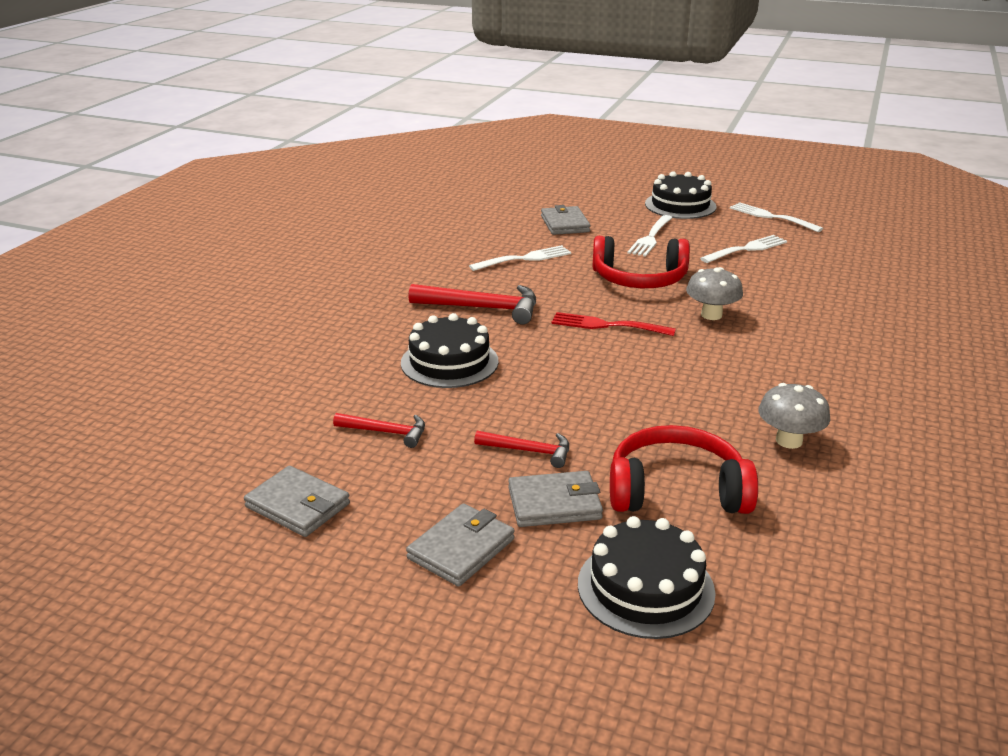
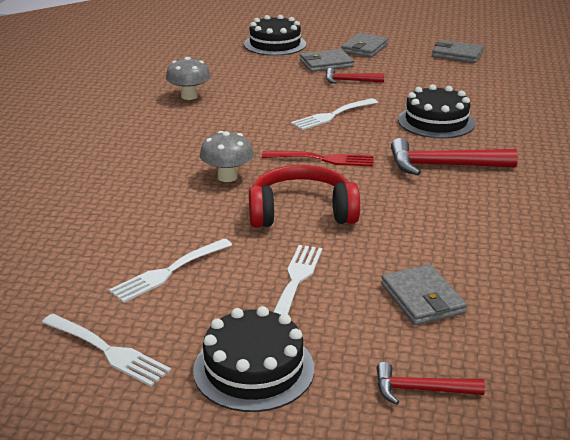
camera: 170 degrees right, 0 degrees up
(386, 432) = (442, 82): red hammer -> red hammer (420, 390)
(524, 259) = (440, 229): white fork -> white fork (332, 115)
(676, 491) = (261, 72): red headphones -> none

